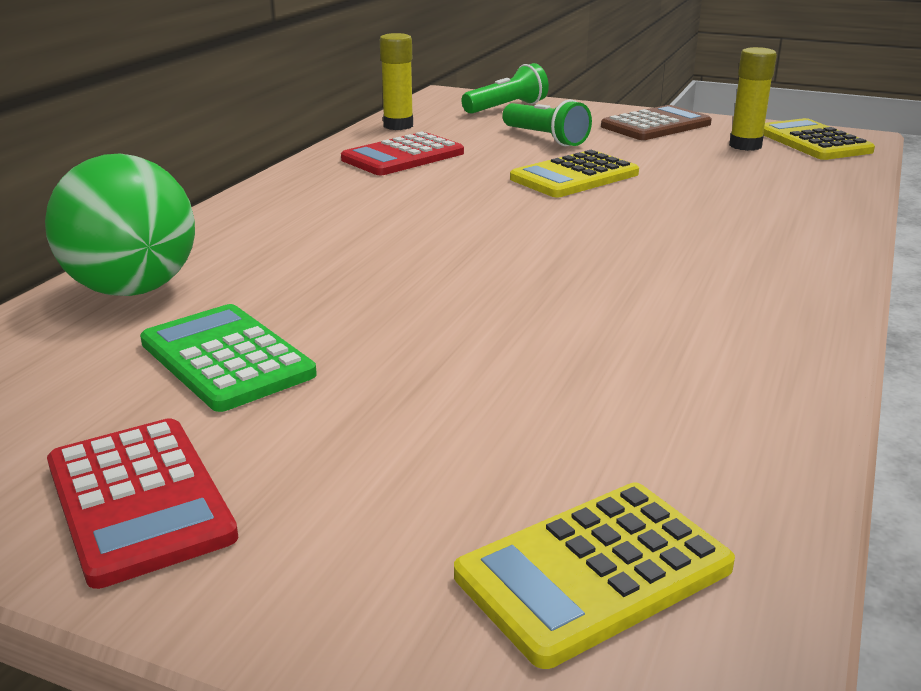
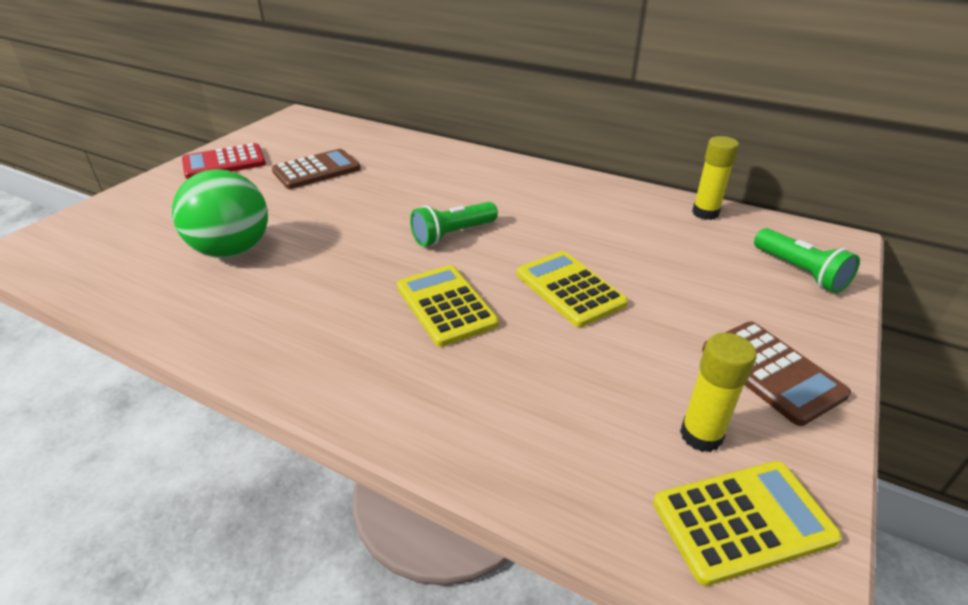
camera: 95 degrees right, 10 degrees up
(133, 289) = (398, 147): green ball -> green ball (232, 251)
(227, 358) = (316, 170): green calculator -> brown calculator
(403, 156) = (616, 213): red calculator -> none
(545, 138) = (688, 285): green flashlight -> green flashlight (452, 234)
(593, 571) = (105, 240): yellow calculator -> yellow calculator (446, 305)

